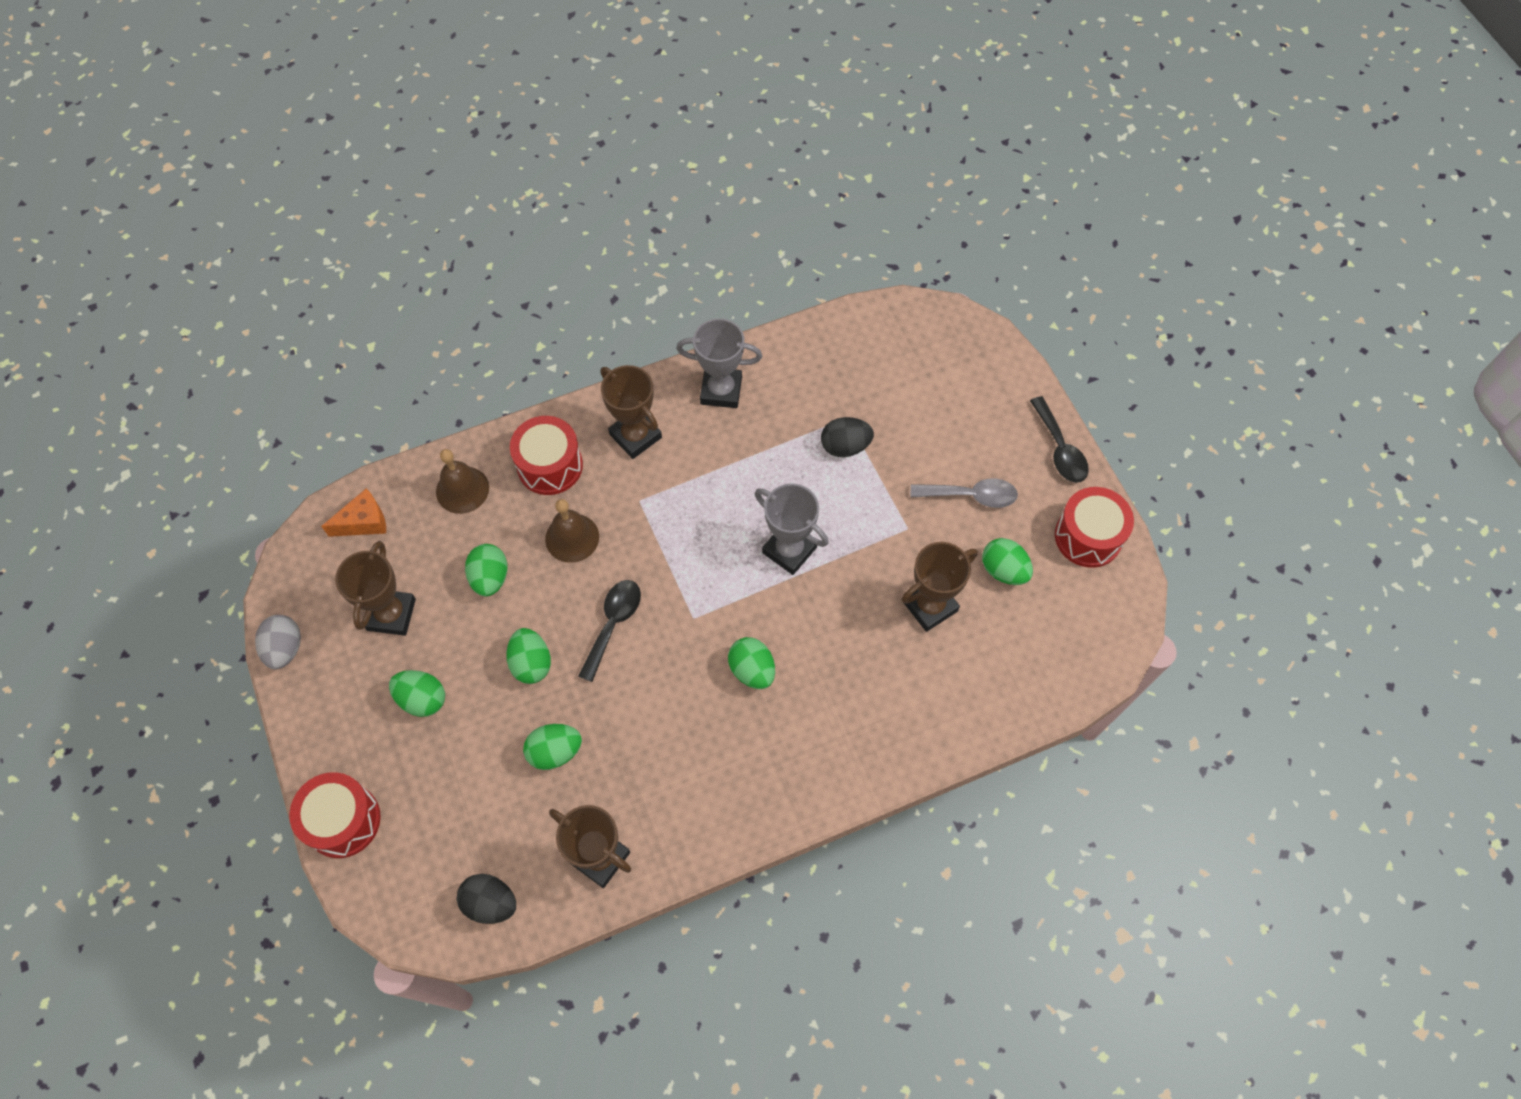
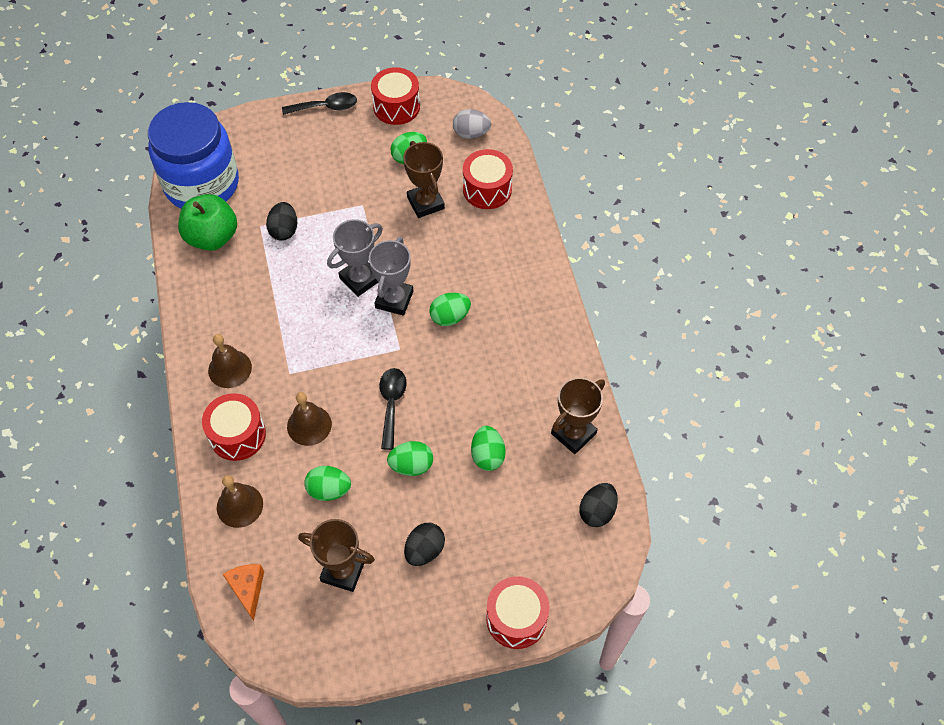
camera: 80 degrees left, 5 degrees down
(285, 648) = (354, 662): grey egg -> grey egg (471, 133)
(422, 699) = (424, 550): green egg -> black egg
(613, 624) = (391, 404): black spoon -> black spoon turned 60 degrees clockwise
(635, 436) = (230, 369): brown trophy -> brown bell
(721, 390) = (208, 303): grey trophy -> grey trophy (394, 299)
(817, 371) = (212, 237): none -> green apple
(894, 339) = (202, 184): none -> blue jar
(971, 495) = (347, 163): grey spoon -> none
(974, 683) = (487, 189): none -> red drum

